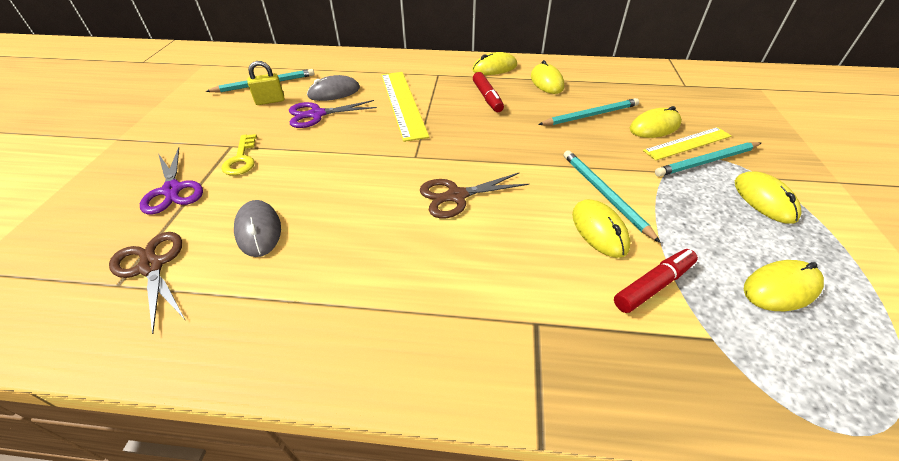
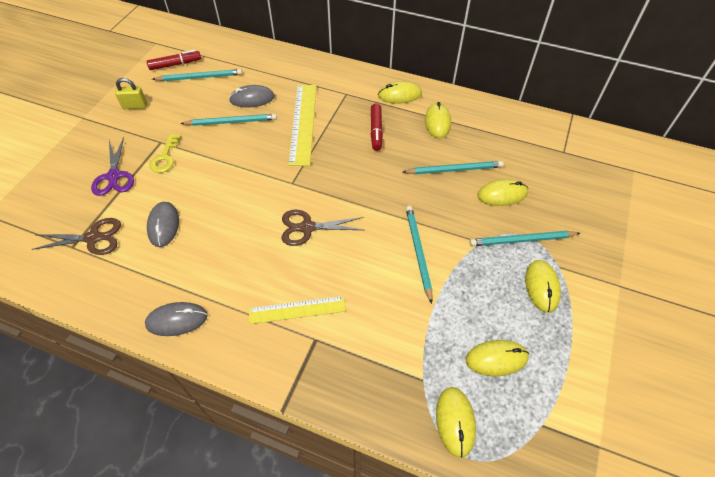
camera: 15 degrees right, 10 degrees up
(152, 266) = (93, 238): brown scissors -> brown scissors turned 105 degrees clockwise
(270, 101) = (199, 99): yellow padlock -> yellow padlock (135, 106)
(314, 348) = (176, 320): none -> grey mouse
(317, 114) = (231, 122): purple scissors -> turquoise pencil
(599, 230) = (396, 282): yellow mouse -> yellow mouse (455, 421)
(653, 285) = (408, 334): red marker -> red marker (175, 64)
(687, 143) = (518, 218): yellow ruler -> yellow ruler (297, 310)

